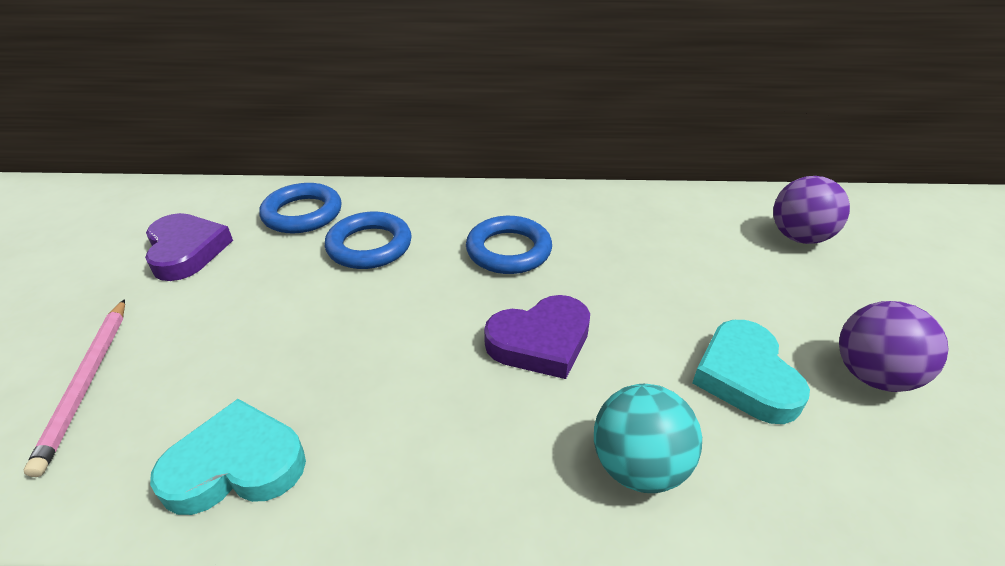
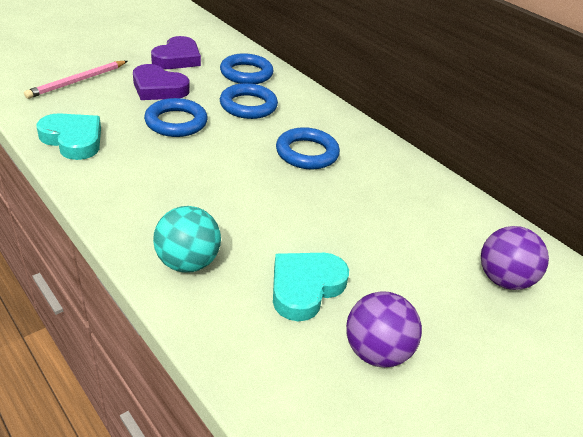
camera: 45 degrees right, 0 degrees up
(328, 325) = (176, 122): none -> blue ring
(540, 341) = (243, 195): purple heart -> purple heart (158, 88)

